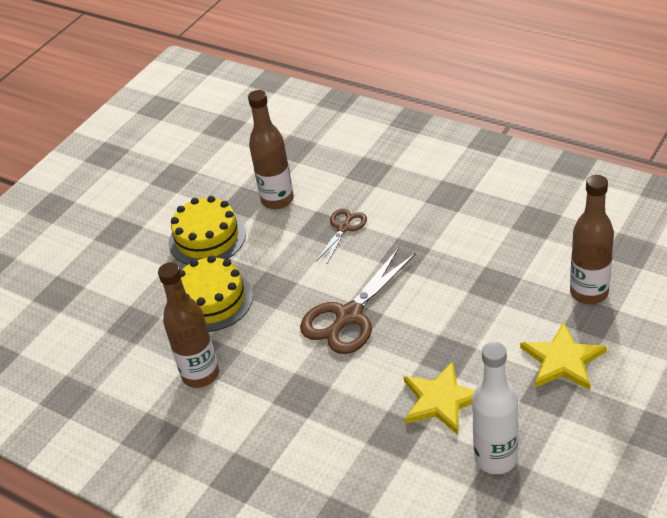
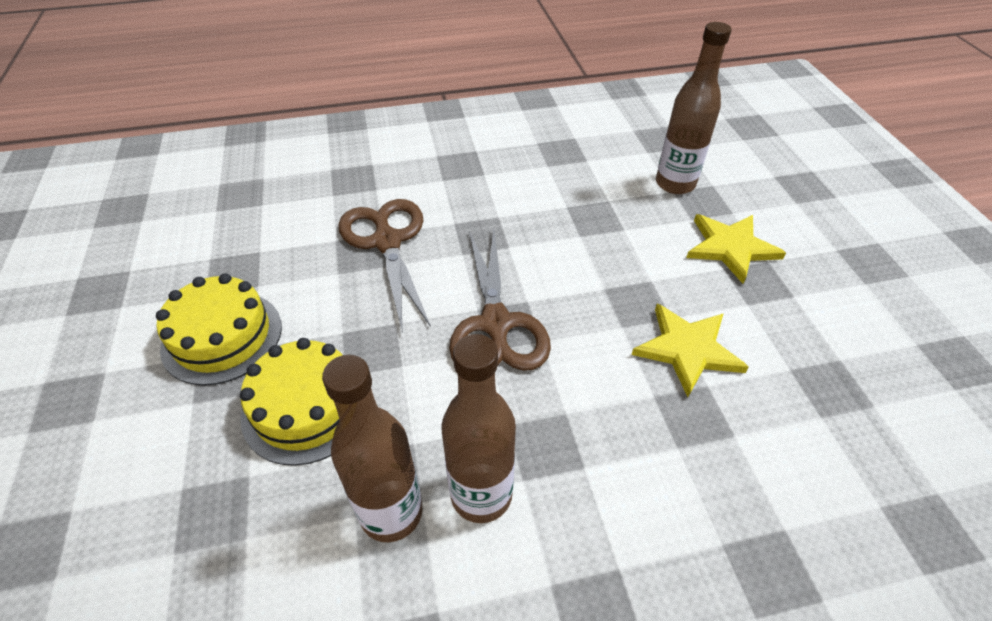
camera: 50 degrees left, 5 degrees up
(277, 200) = (275, 251): brown bottle -> brown bottle (481, 495)
(344, 228) = (387, 241): brown scissors -> brown scissors, size x1.78
(495, 458) = (804, 371): white bottle -> none

